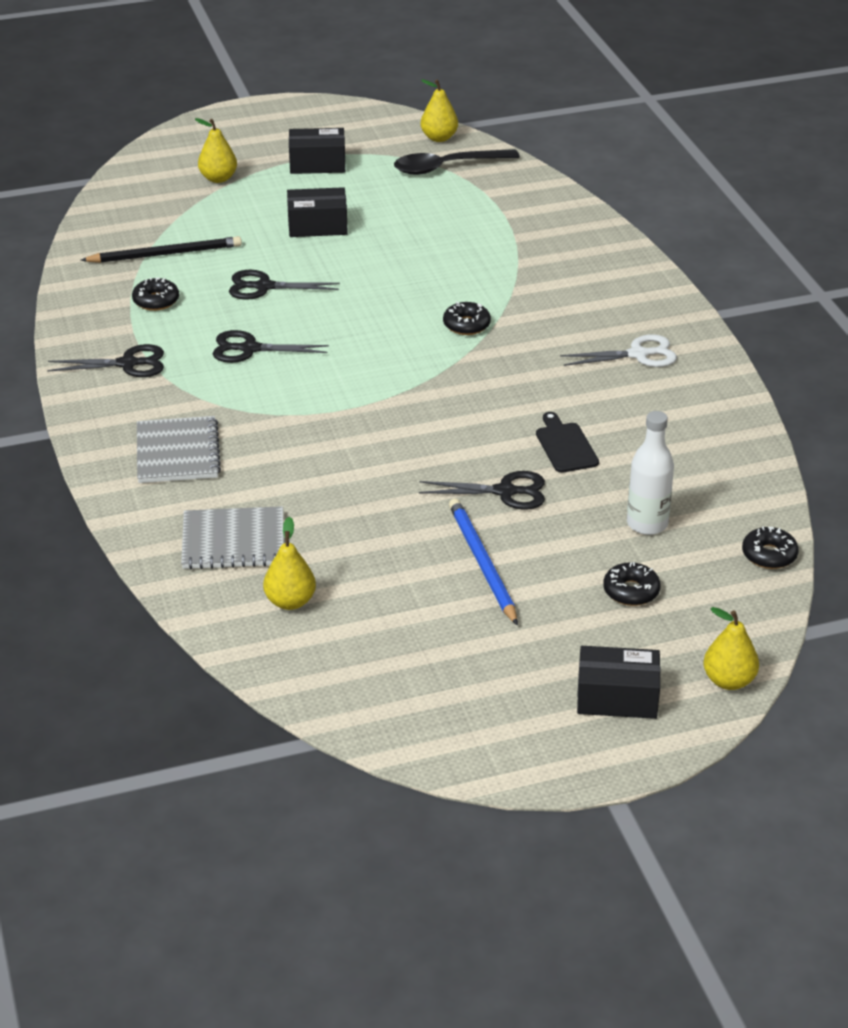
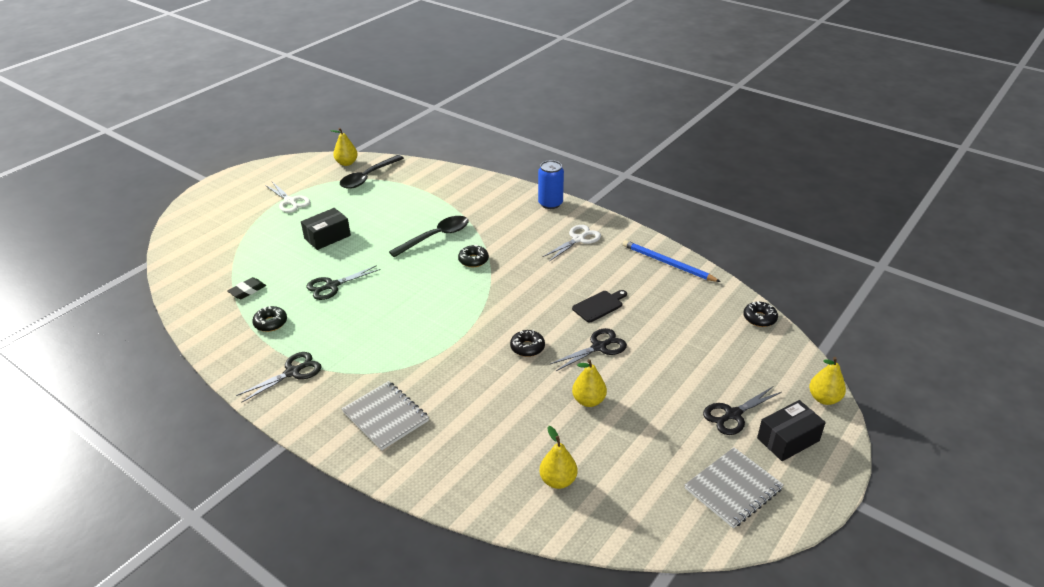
camera: 35 degrees left, 0 degrees up
(165, 254) = (247, 291): black pencil -> black eraser
(218, 178) = (236, 231): yellow pear -> yellow pear (588, 401)
(233, 541) = (482, 458): grey notebook -> grey notebook (733, 489)
(250, 349) = (362, 328): black scissors -> black scissors (732, 414)
(317, 164) = (290, 201): black box -> white scissors
(451, 277) = (436, 237): none -> black spoon
(482, 563) = (634, 396): blue pencil -> blue pencil (667, 263)
(565, 446) = (599, 305): black cutting board -> black cutting board turned 105 degrees clockwise
(631, 591) = (723, 372): black donut -> black donut (527, 347)
(647, 524) = (687, 330): white bottle -> none
(656, 293) = (550, 203): none -> blue can

